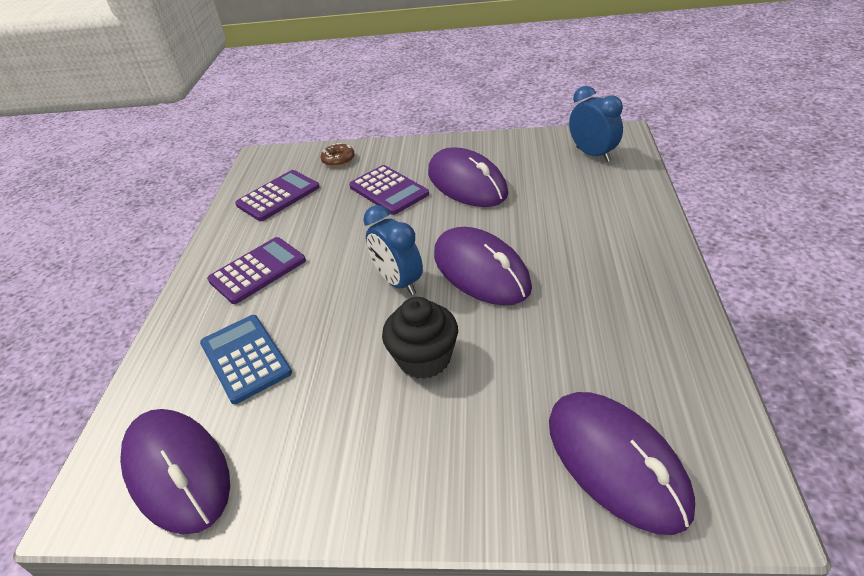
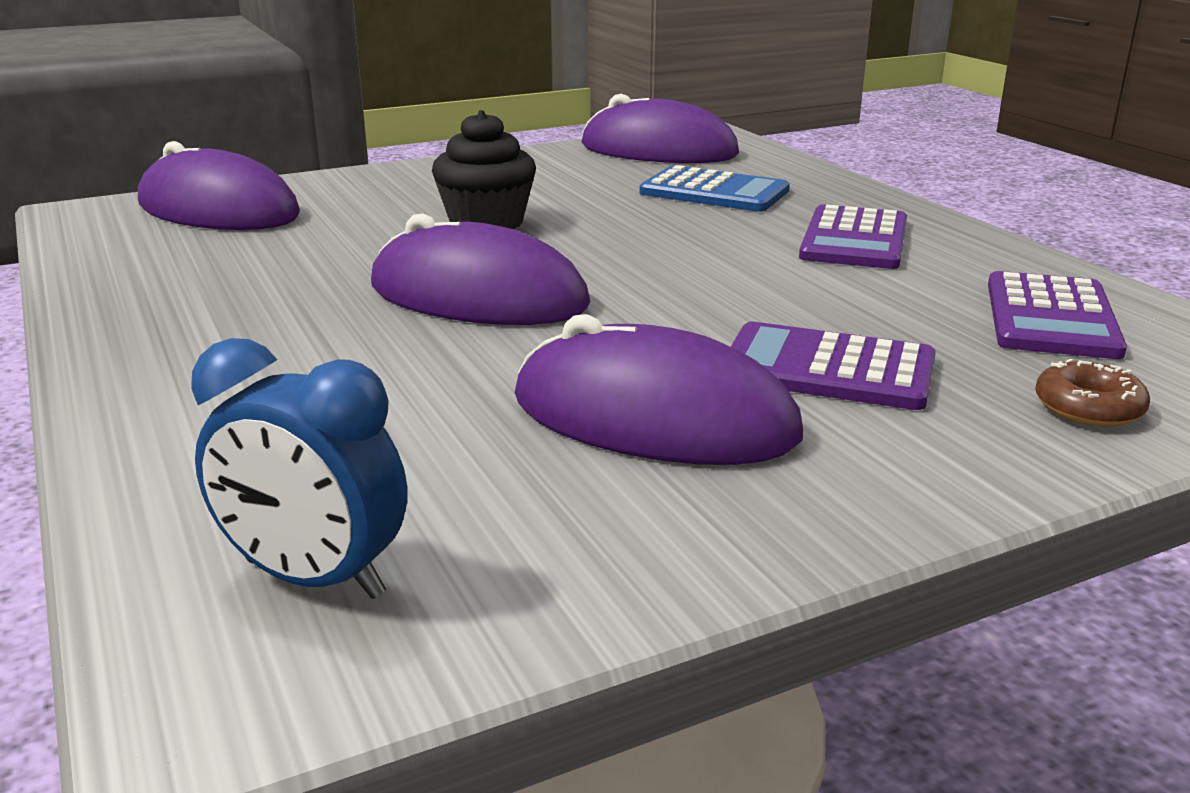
camera: 145 degrees right, 15 degrees down
(399, 282) = (605, 265): blue clock -> none

